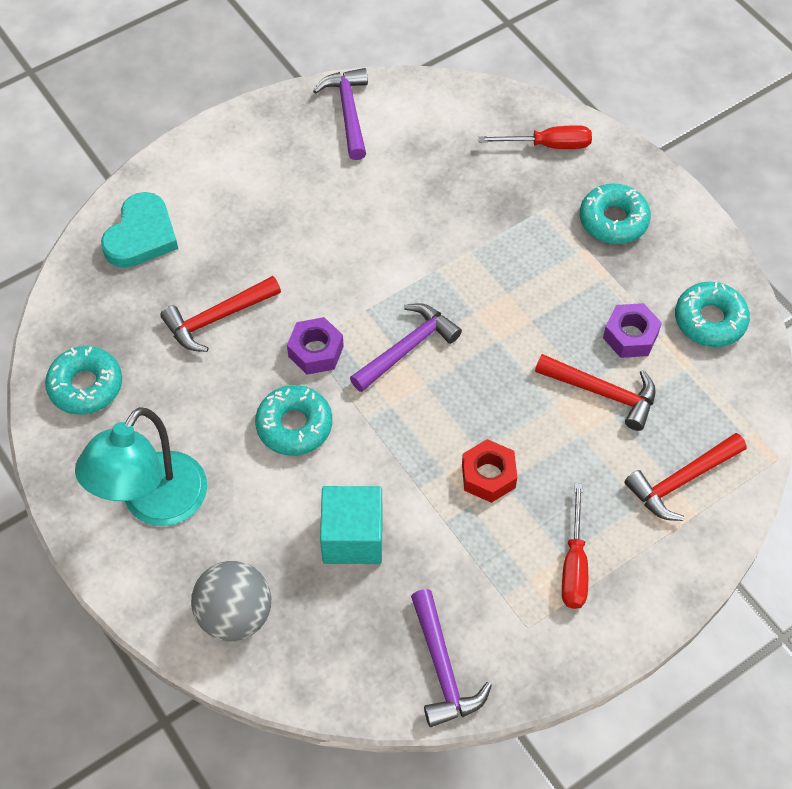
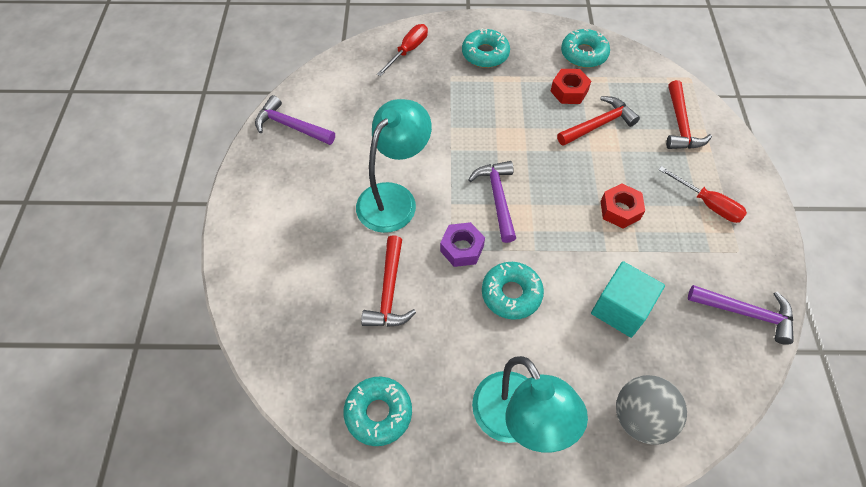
camera: 55 degrees left, 0 degrees up
(141, 235) = (278, 300): turquoise heart -> none
(331, 256) = (394, 198): none -> turquoise lamp
(630, 336) = (569, 91): purple nut -> red nut

